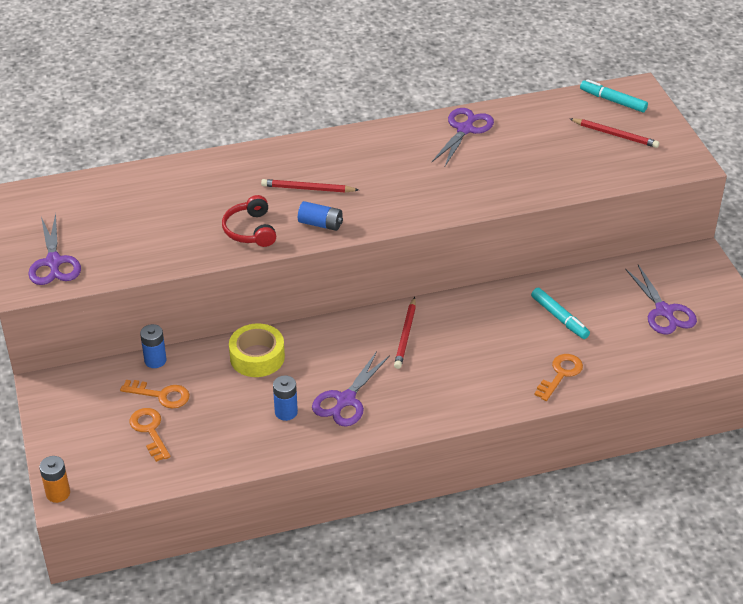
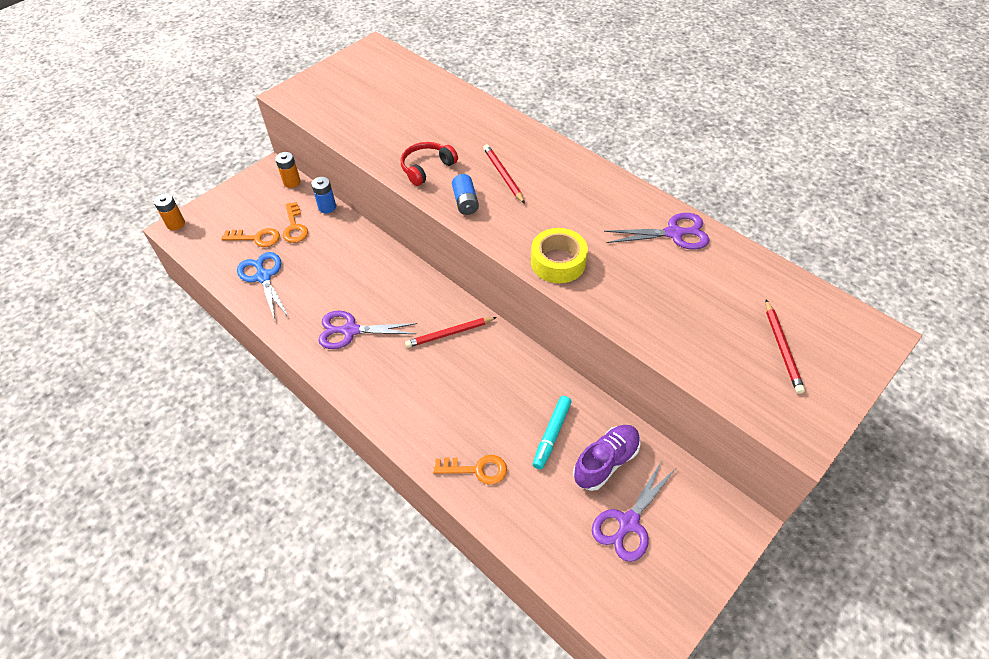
camera: 60 degrees right, 10 degrees up
(54, 262) = (320, 94): purple scissors -> none
(85, 375) = (292, 182): none -> orange battery
(149, 431) = (256, 238): orange key -> orange key turned 60 degrees clockwise
(214, 442) = (263, 276): none -> blue scissors
(257, 357) = (365, 257): yellow tape -> yellow tape (558, 262)
(286, 412) = (316, 301): blue battery -> none
(605, 299) = (606, 462): none -> purple shoe
(613, 101) = (836, 323): turquoise marker -> none

